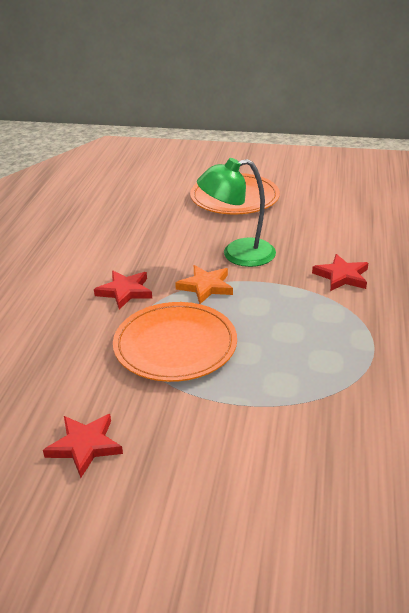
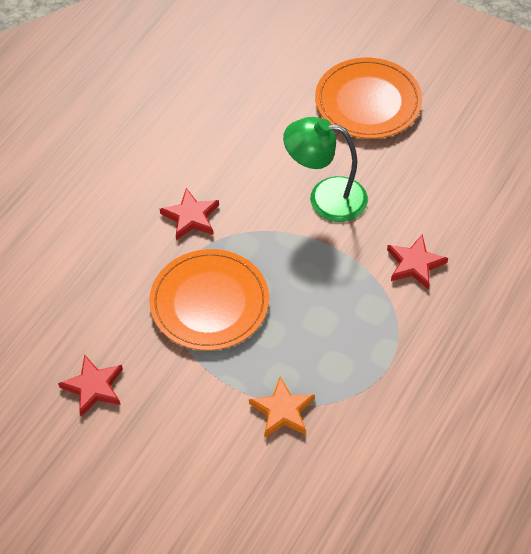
camera: 20 degrees right, 20 degrees up
(206, 286) = (271, 235): orange star -> orange star (282, 411)

